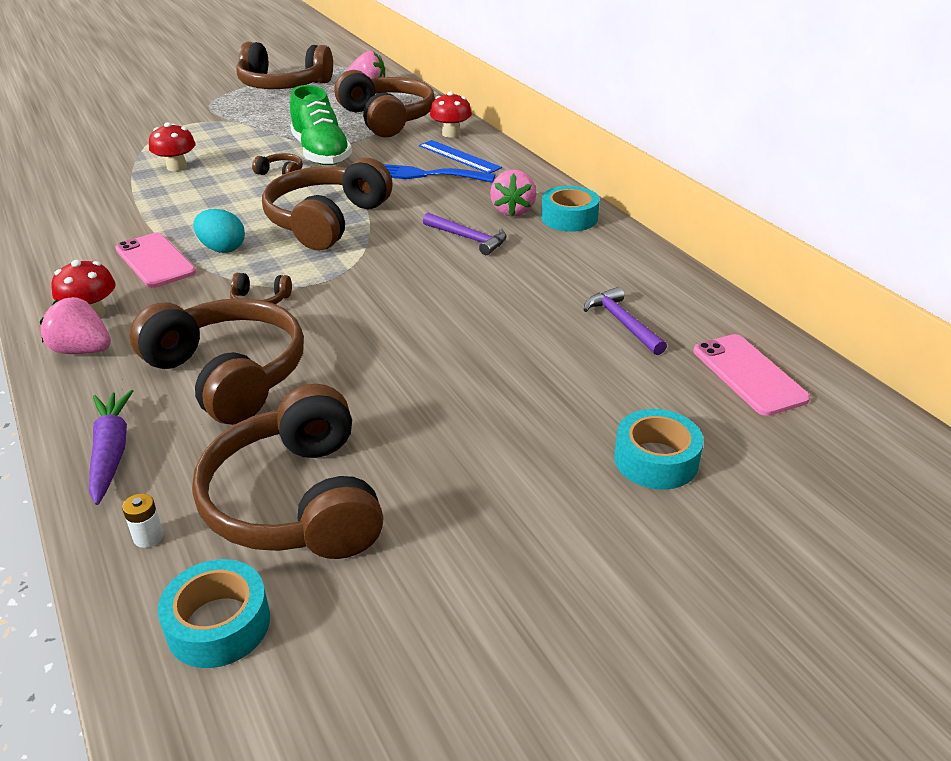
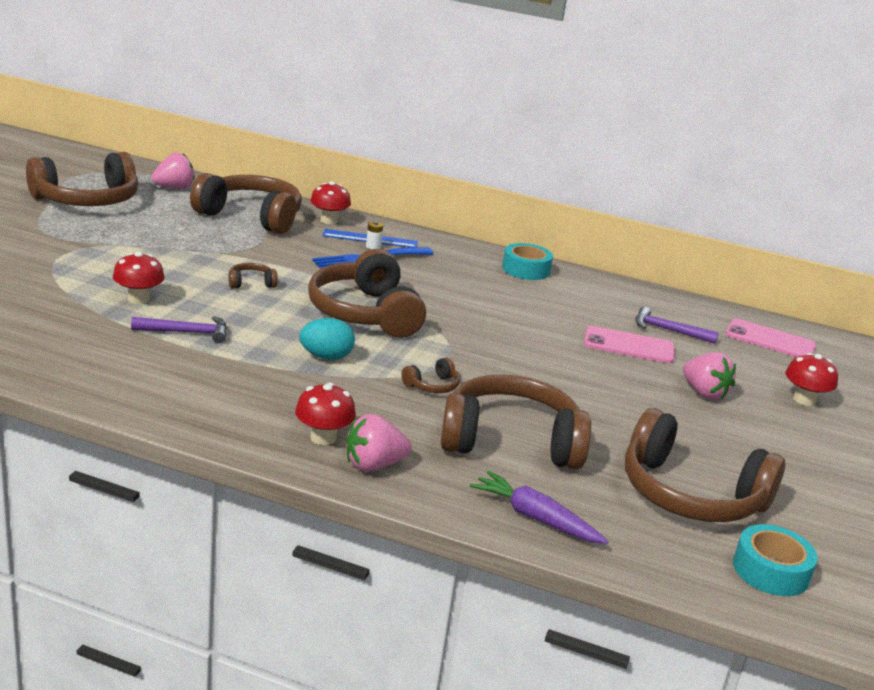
camera: 45 degrees left, 10 degrees down
(148, 537) = (654, 551): white battery -> white battery (373, 247)
(155, 261) = (289, 382): pink phone -> pink phone (629, 346)
(321, 153) = (252, 258): green shoe -> none
(468, 238) = (489, 300): purple hammer -> purple hammer (187, 332)
(513, 211) = (482, 273): pink strawberry -> pink strawberry (704, 393)
(656, 460) = (804, 400): turquoise tape -> red mushroom

